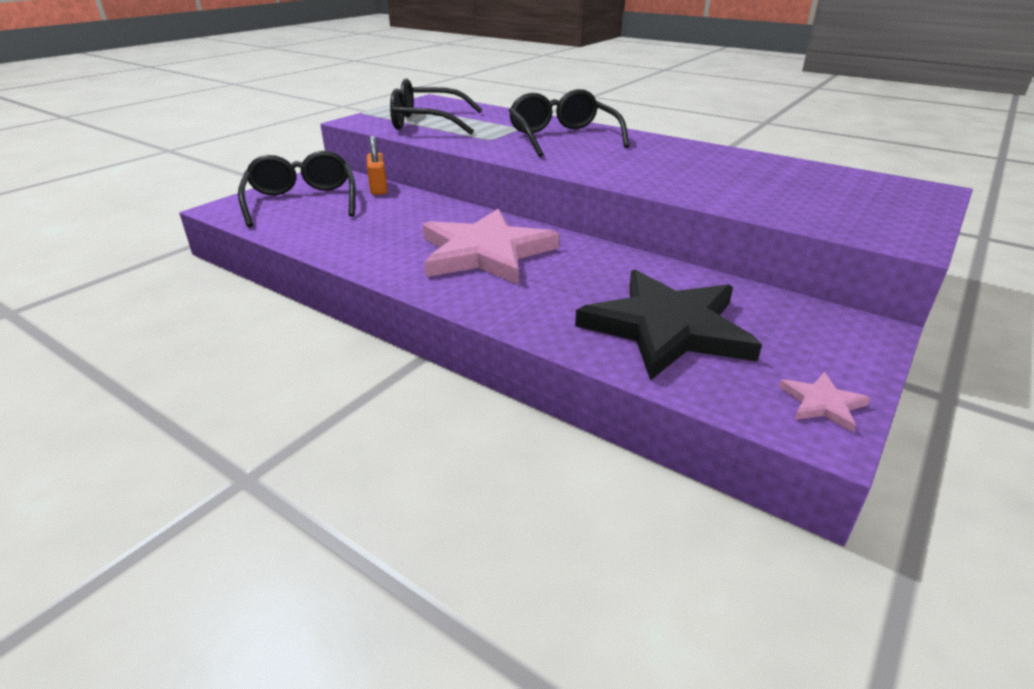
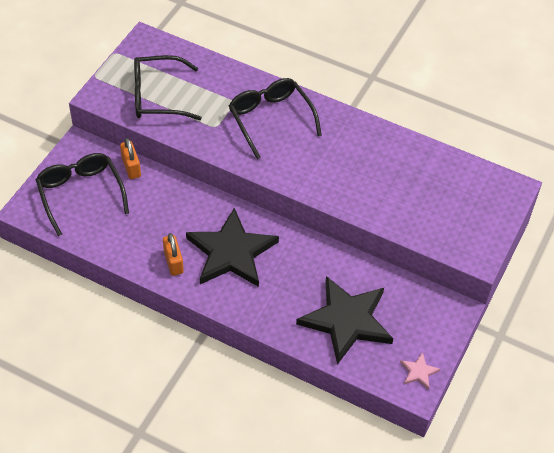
camera: 10 degrees left, 20 degrees up
(395, 256) = (173, 262): none -> orange padlock
(485, 252) = (231, 252): pink star -> black star

